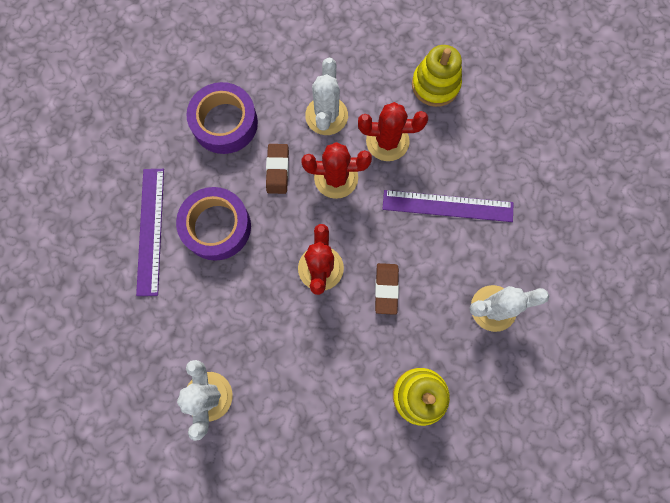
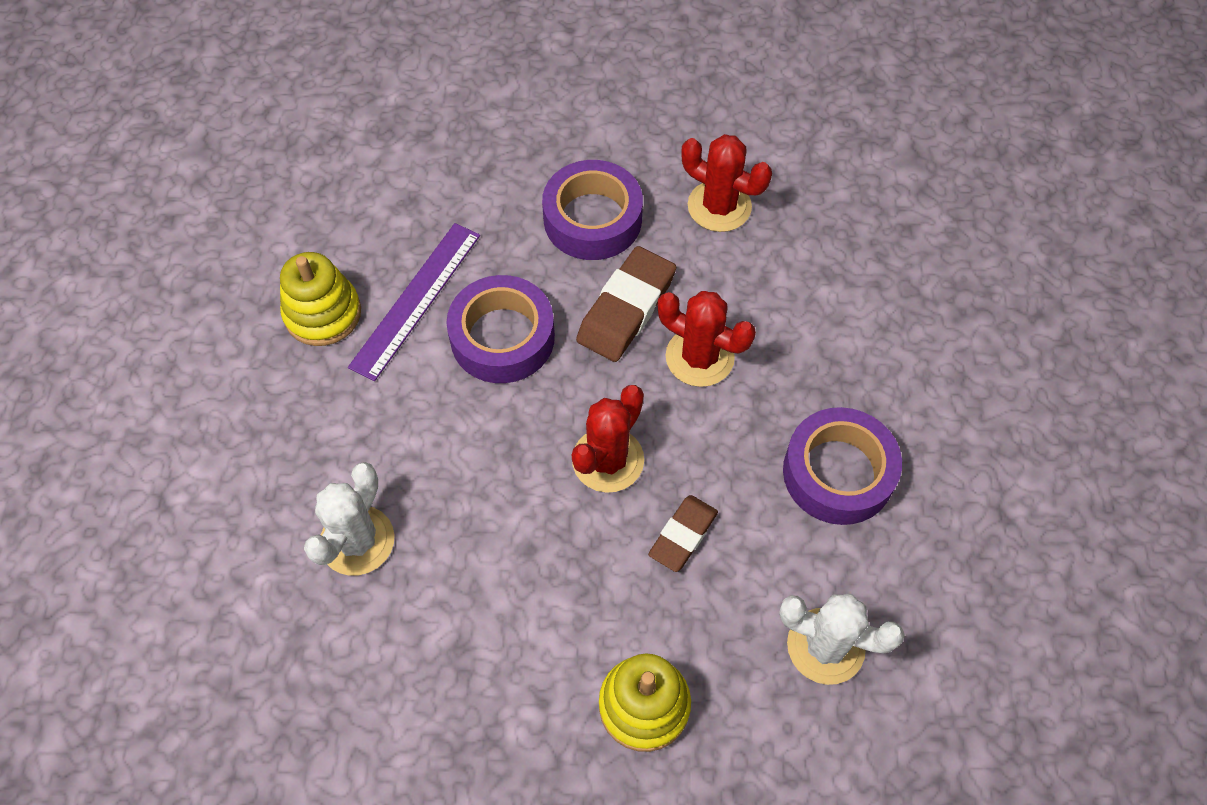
camera: 30 degrees right, 15 degrees down
(277, 170) = (626, 309): brown eraser -> brown eraser, size x1.57
(326, 116) = (734, 274): white cactus -> none
(387, 141) = (800, 346): red cactus -> red cactus (719, 206)
(435, 85) = (913, 308): yellow stacking toy -> yellow stacking toy (323, 313)
(447, 206) = (838, 473): purple ruler -> purple tape

